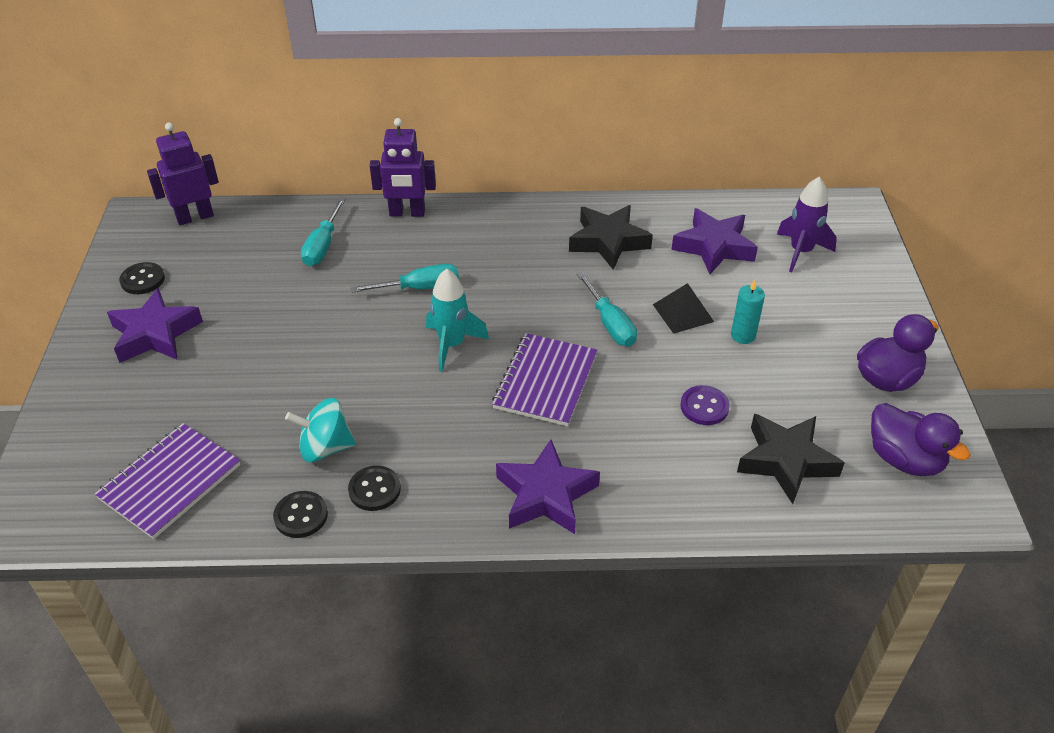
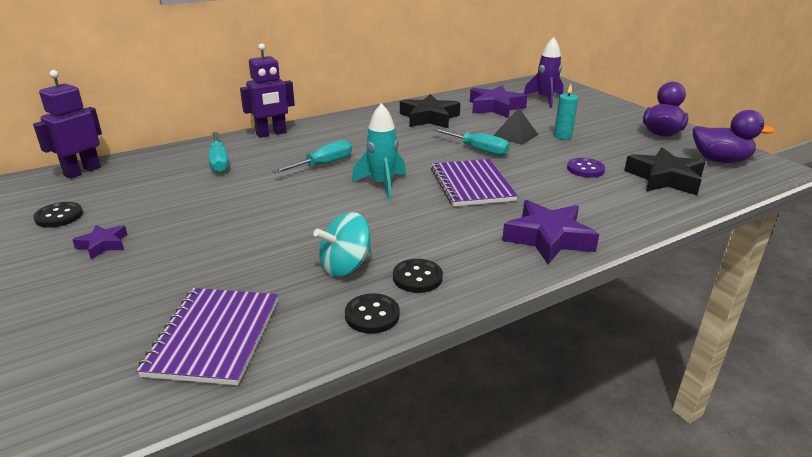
camera: 30 degrees left, 15 degrees down
(155, 334) = (103, 245): purple star -> purple star, size x0.53

